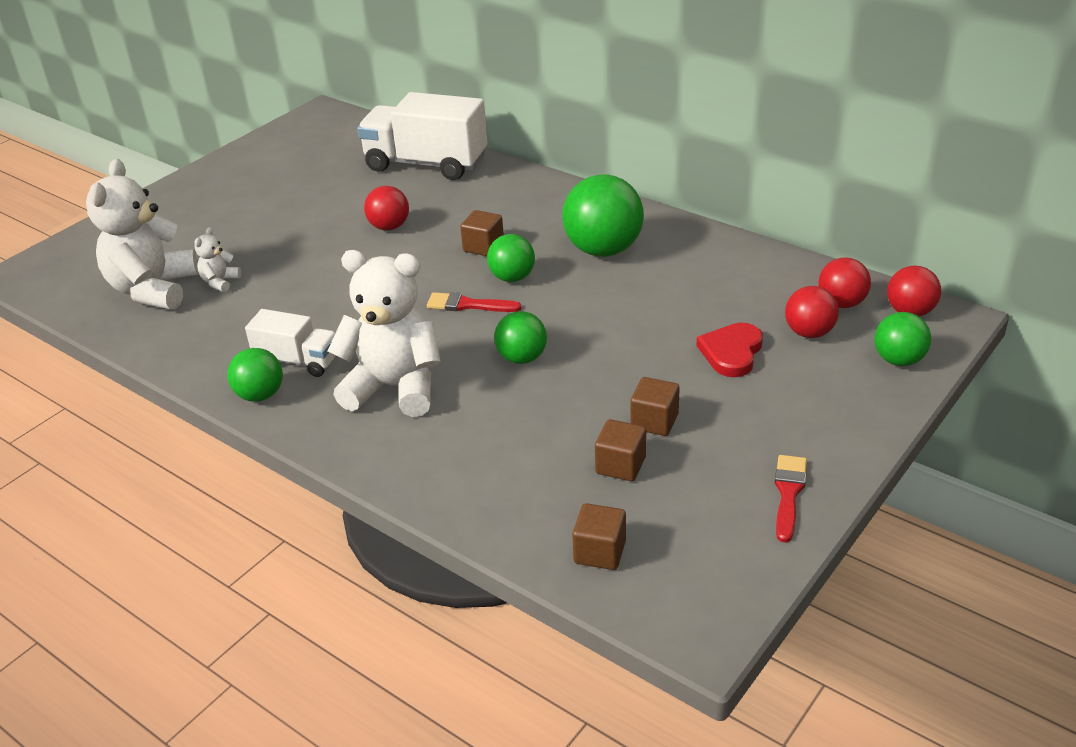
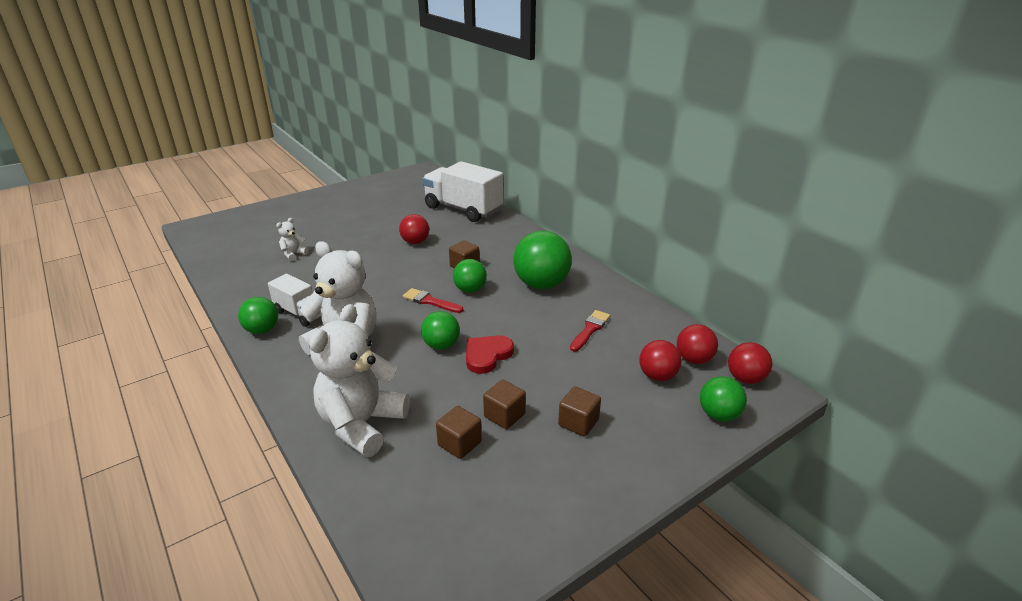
camera: 15 degrees right, 5 degrees down
(153, 290) = (253, 251): white teddy bear -> white teddy bear (362, 424)
(600, 552) = (401, 511): brown cube -> brown cube (578, 422)
(731, 352) = (590, 377): red heart -> red heart (487, 355)
(788, 493) = (574, 504): red brush -> red brush (590, 329)

